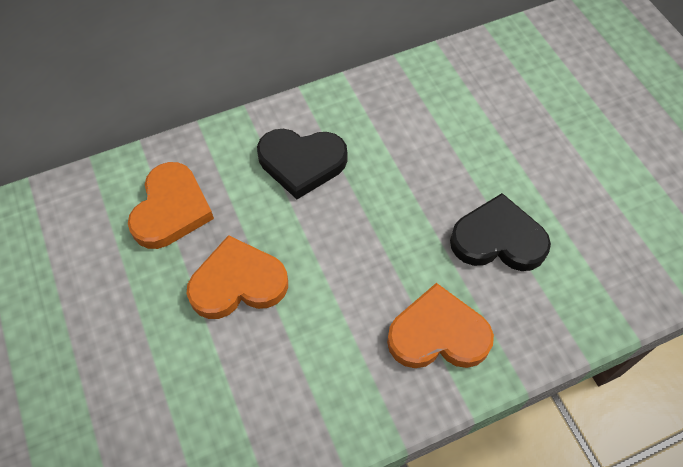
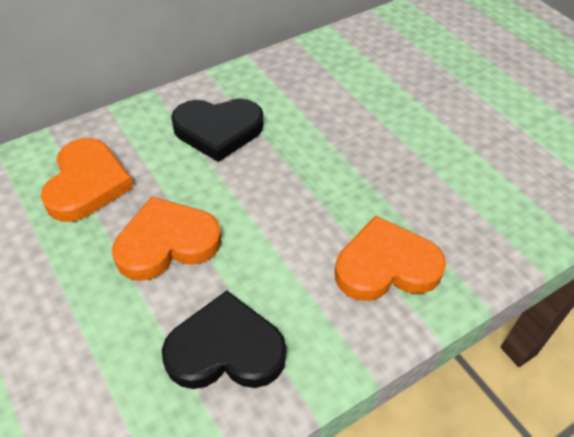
camera: 10 degrees left, 10 degrees down
(498, 239) = (426, 175): black heart -> black heart (225, 349)

